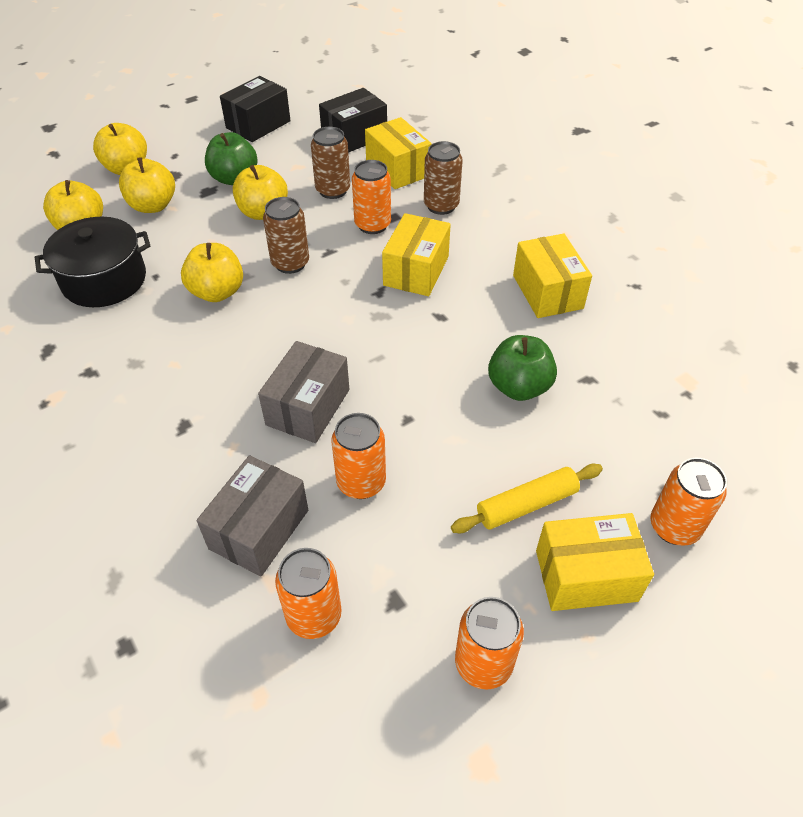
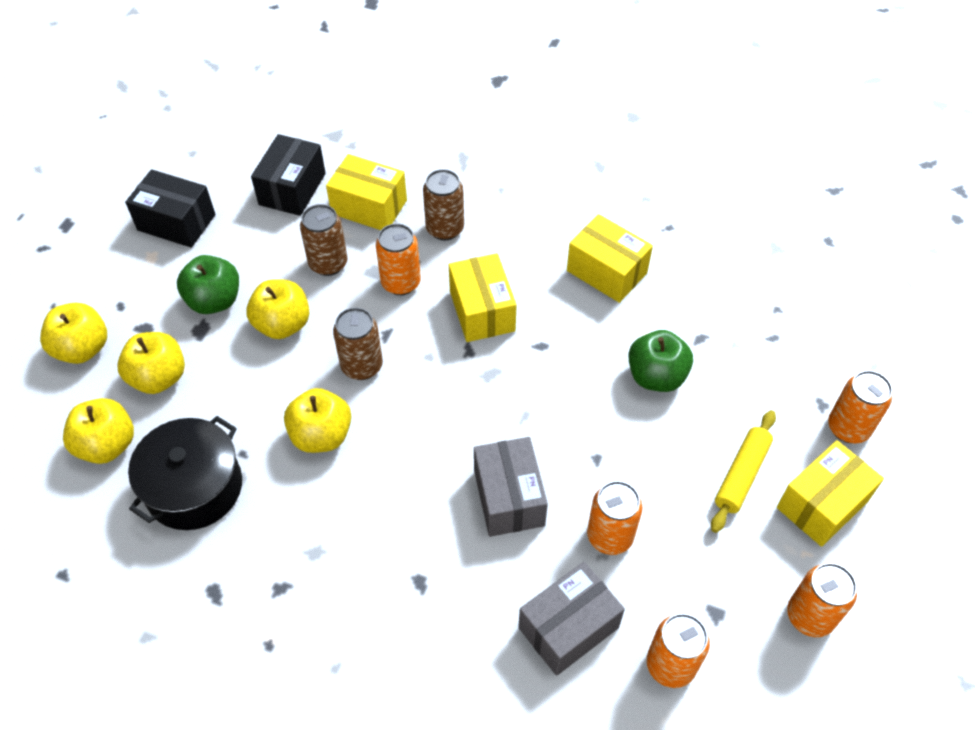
camera: 35 degrees left, 5 degrees up
(258, 124) = (176, 222): black box -> black box turned 75 degrees counterclockwise
(259, 529) = (568, 627): grey box -> grey box turned 60 degrees clockwise

